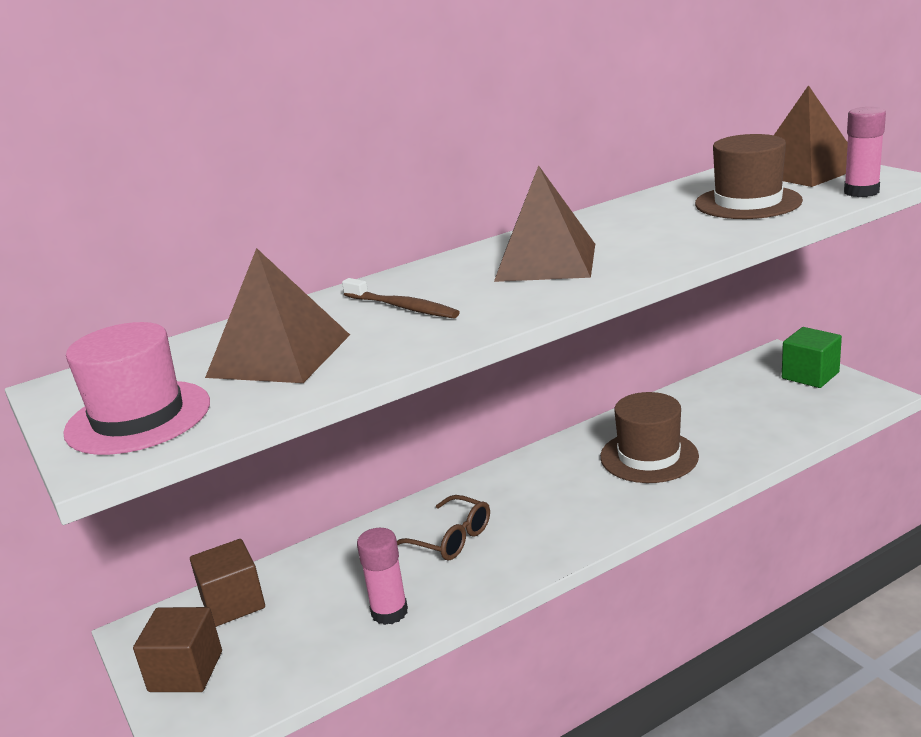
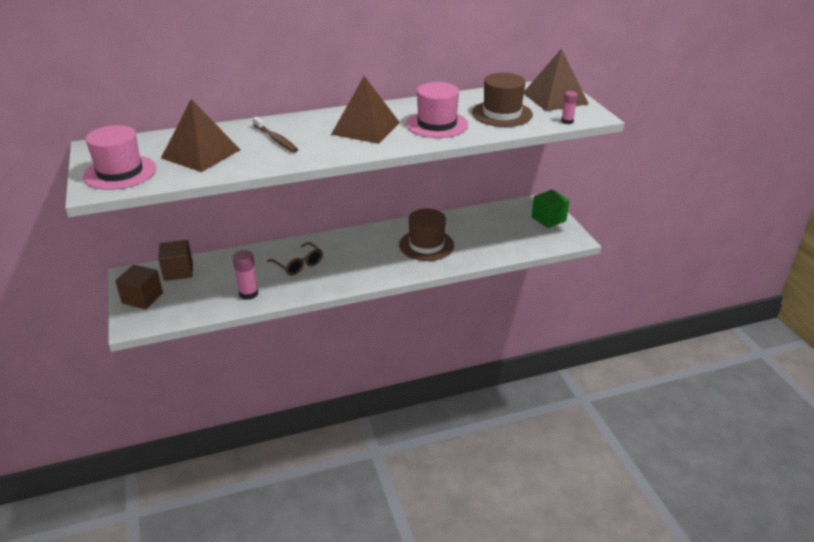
camera: 10 degrees right, 10 degrees up
(660, 234) = (437, 124): none -> pink hat
(861, 192) = (567, 121): pink glue stick -> pink glue stick, size x0.63

